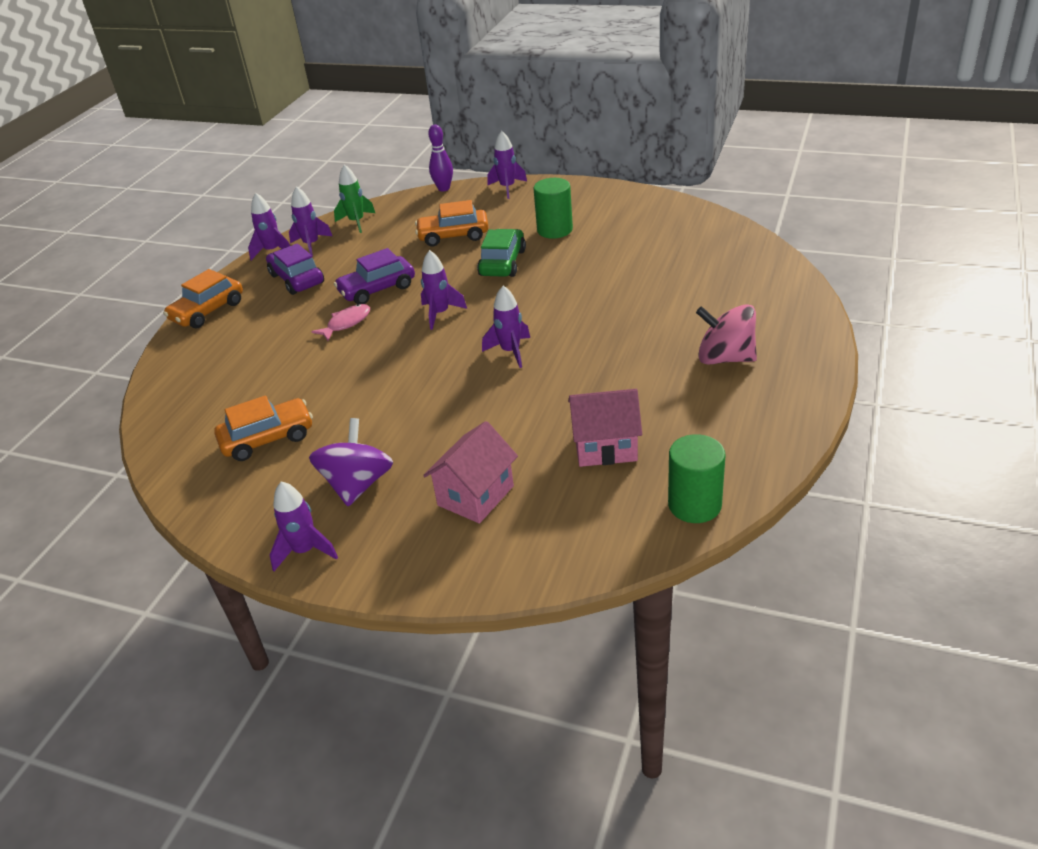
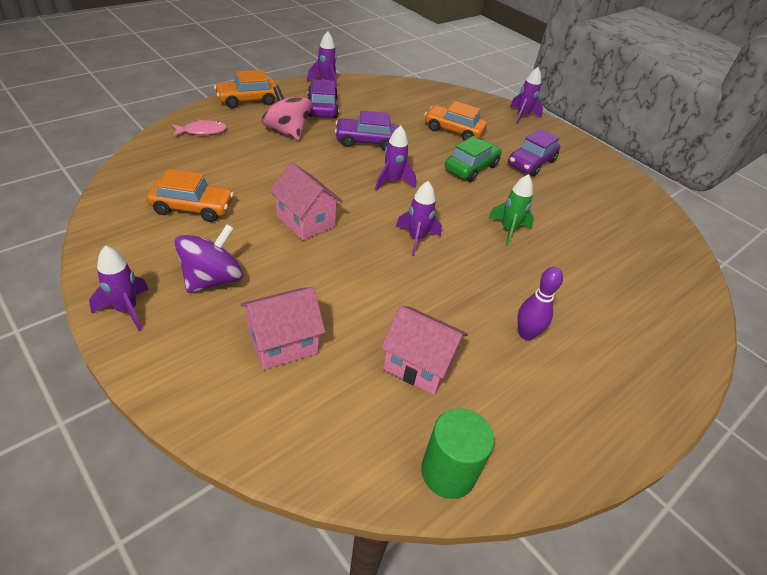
camera: 20 degrees right, 5 degrees up
(311, 245) = (353, 90): purple rocket -> none
(346, 323) = (323, 154): pink fish -> pink fish (202, 131)
(357, 222) = (397, 89): green rocket -> green rocket (508, 230)
(392, 391) = (305, 221): none -> pink house
(444, 188) = (476, 95): purple bowling pin -> purple bowling pin (526, 334)
(555, 230) = (531, 163): green cylinder -> purple car
(725, 358) = (586, 345): pink spinning top -> pink spinning top (287, 132)

